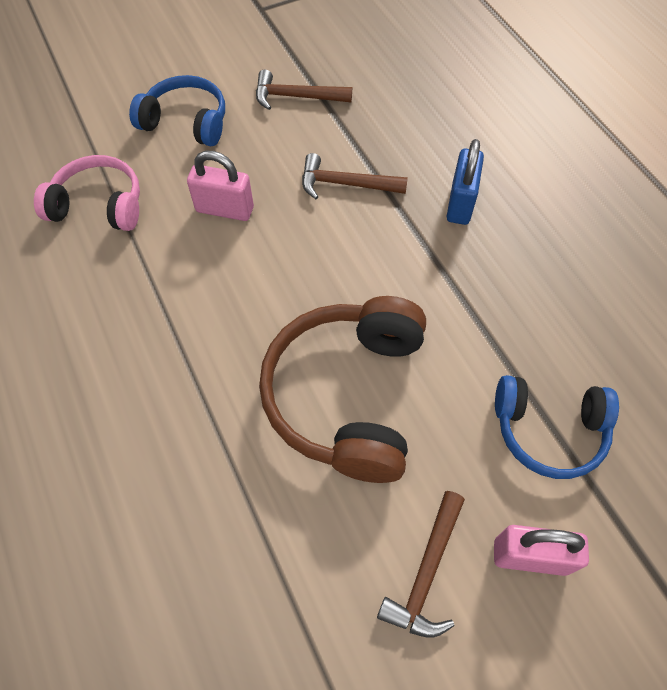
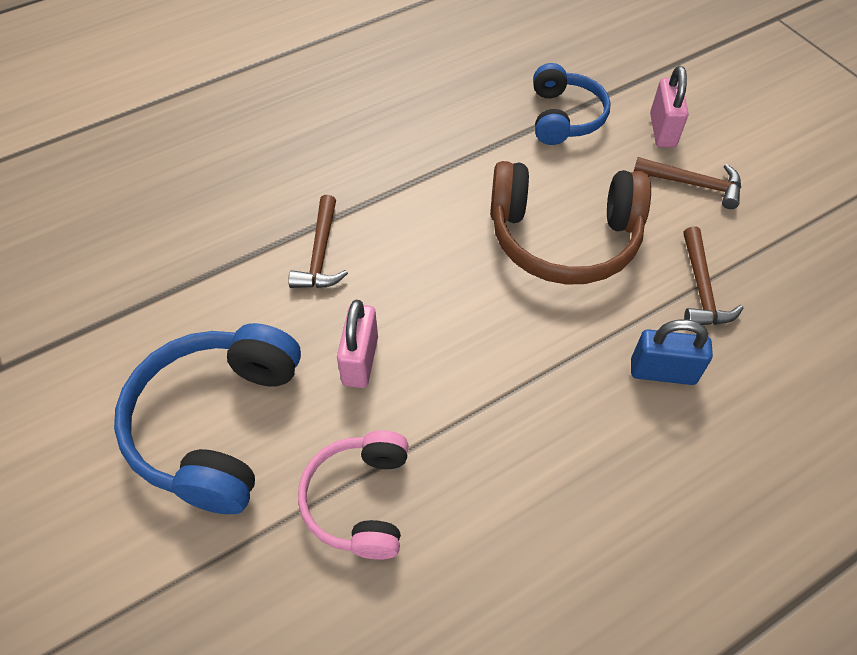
camera: 95 degrees left, 5 degrees down
(186, 122) = (216, 425): blue headphones -> blue headphones, size x1.58
(296, 97) = (182, 309): brown hammer -> brown hammer (701, 288)
(460, 203) = (343, 165): blue padlock -> blue padlock (662, 372)

